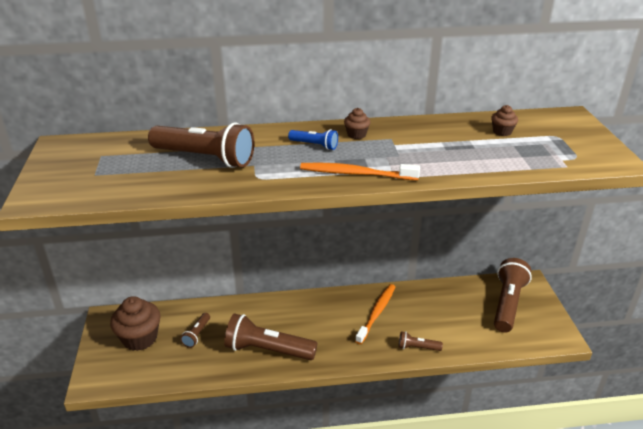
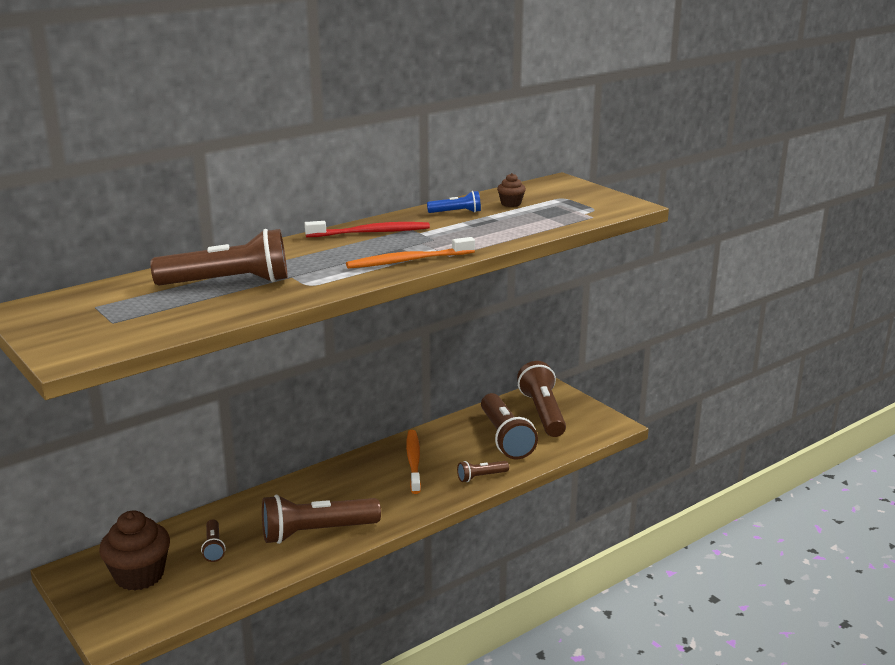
camera: 30 degrees left, 10 degrees down
(314, 145) = (337, 249): blue flashlight -> blue flashlight (456, 212)
(356, 135) = (371, 232): brown cupcake -> red toothbrush
(460, 317) = (505, 438): none -> brown flashlight

